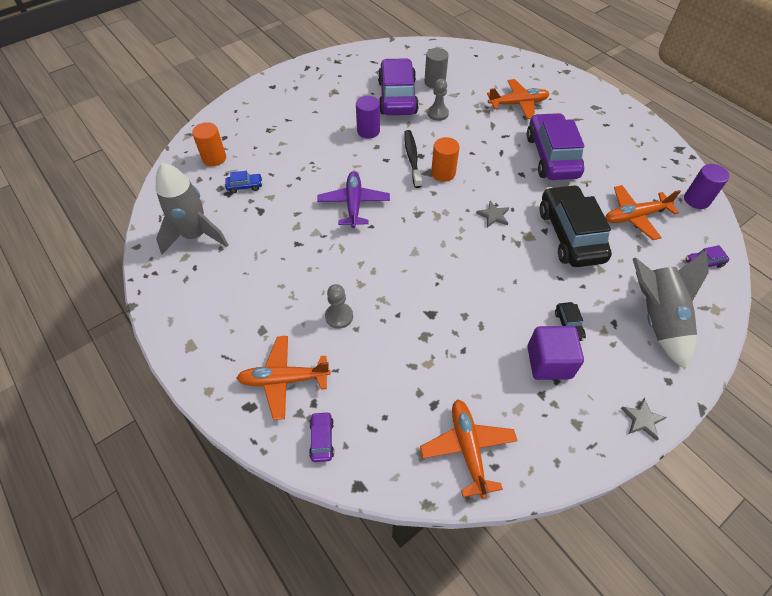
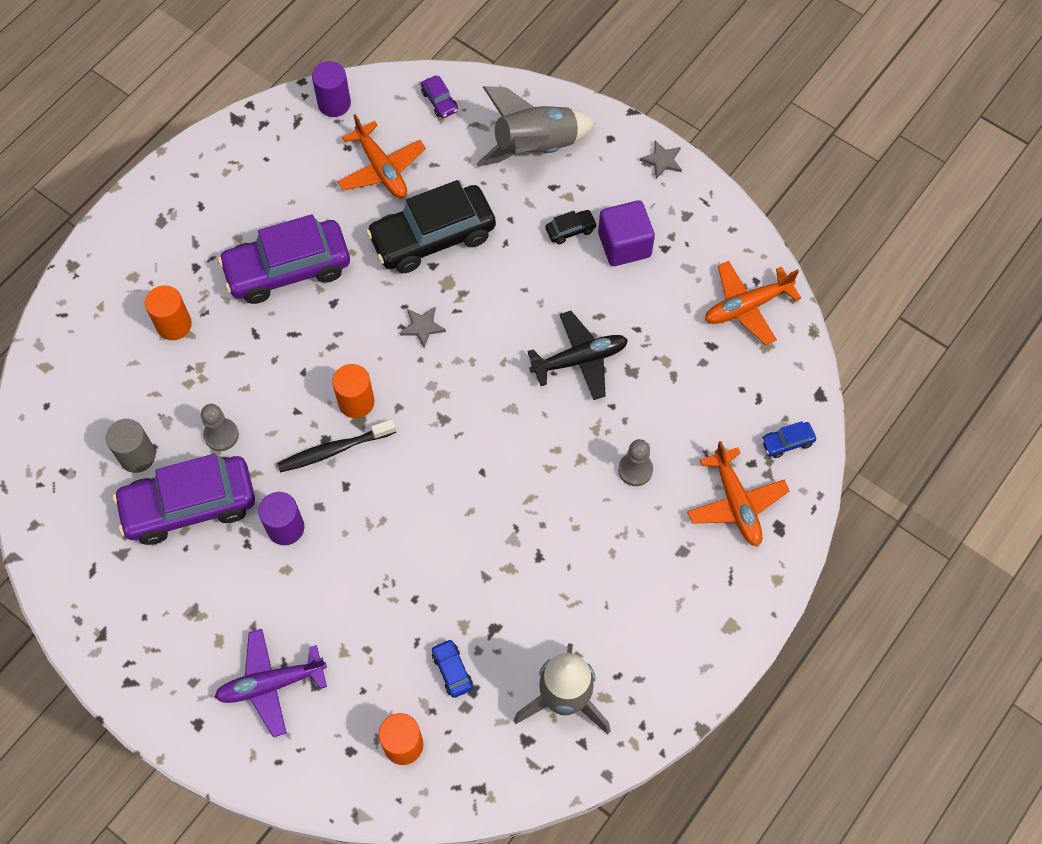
camera: 105 degrees left, 10 degrees up
(322, 439) = (787, 442): purple car -> blue car
(354, 203) = (447, 505): purple plane -> purple plane (271, 684)
(444, 303) = (580, 359): none -> black plane
(518, 104) = (174, 325): orange plane -> orange cylinder

